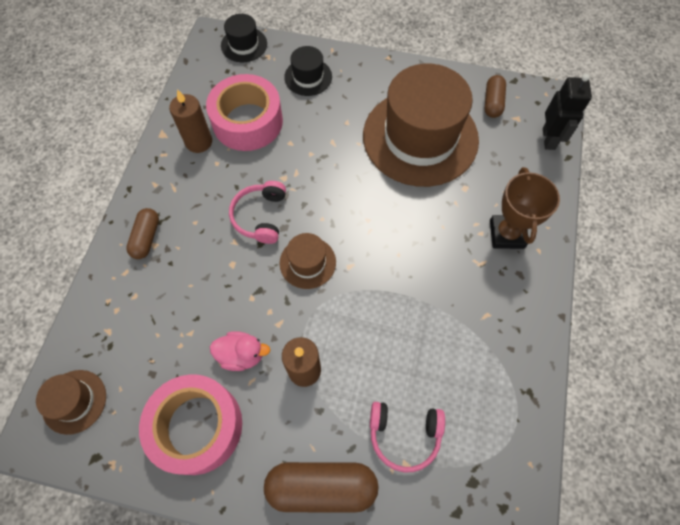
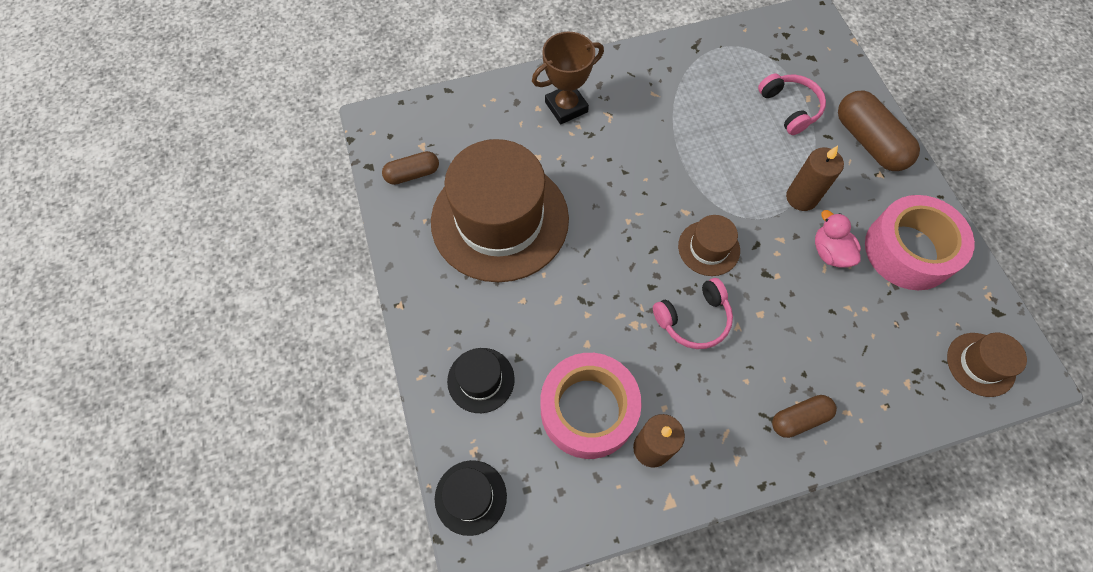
camera: 120 degrees left, 0 degrees up
(549, 139) = (434, 111): black robot -> none

